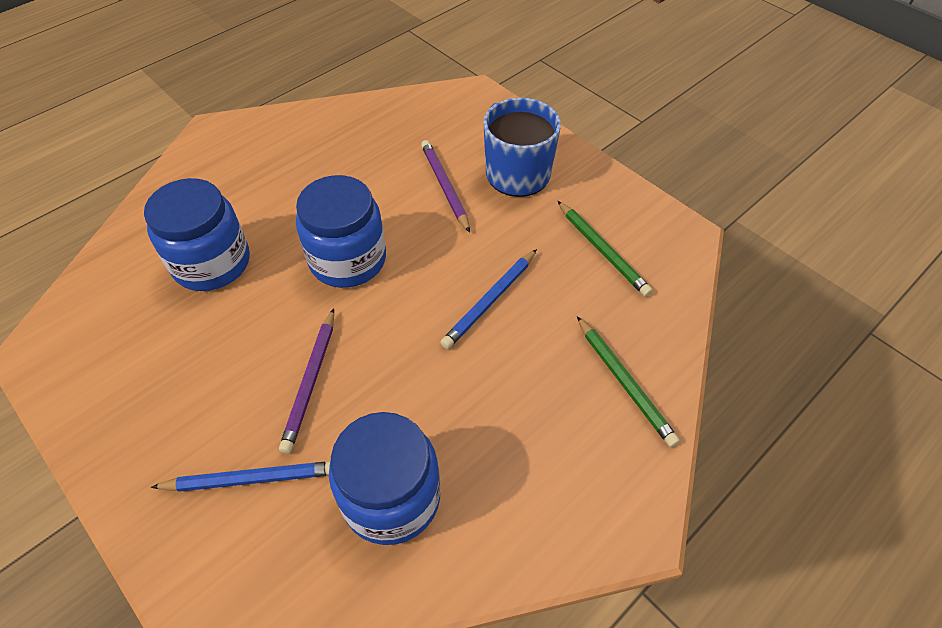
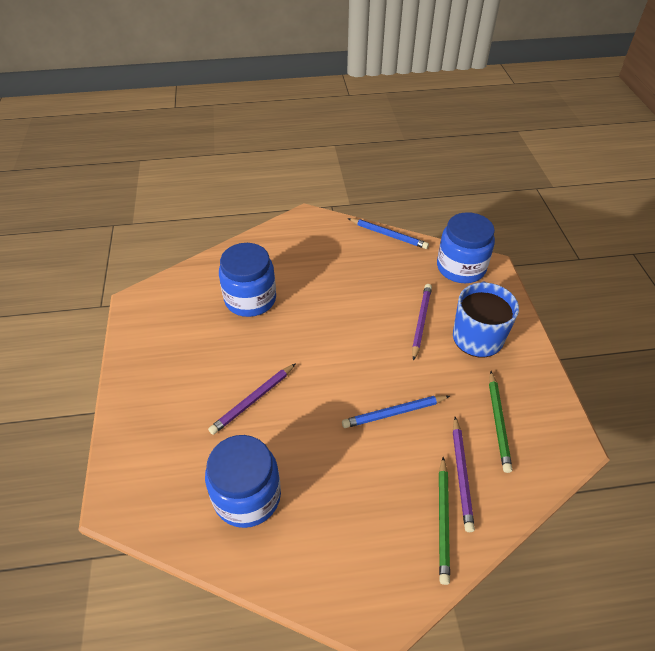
camera: 35 degrees right, 5 degrees down
(251, 479) = (184, 436): blue pencil -> blue pencil (388, 235)
(348, 260) = (326, 338): blue jar -> blue jar (461, 267)
(607, 324) = (461, 475): none -> purple pencil

